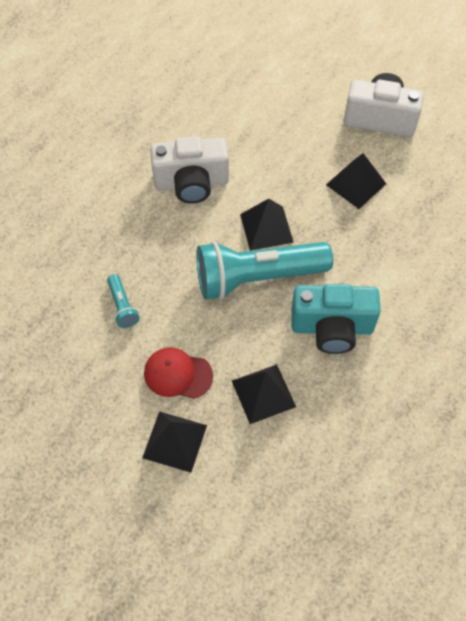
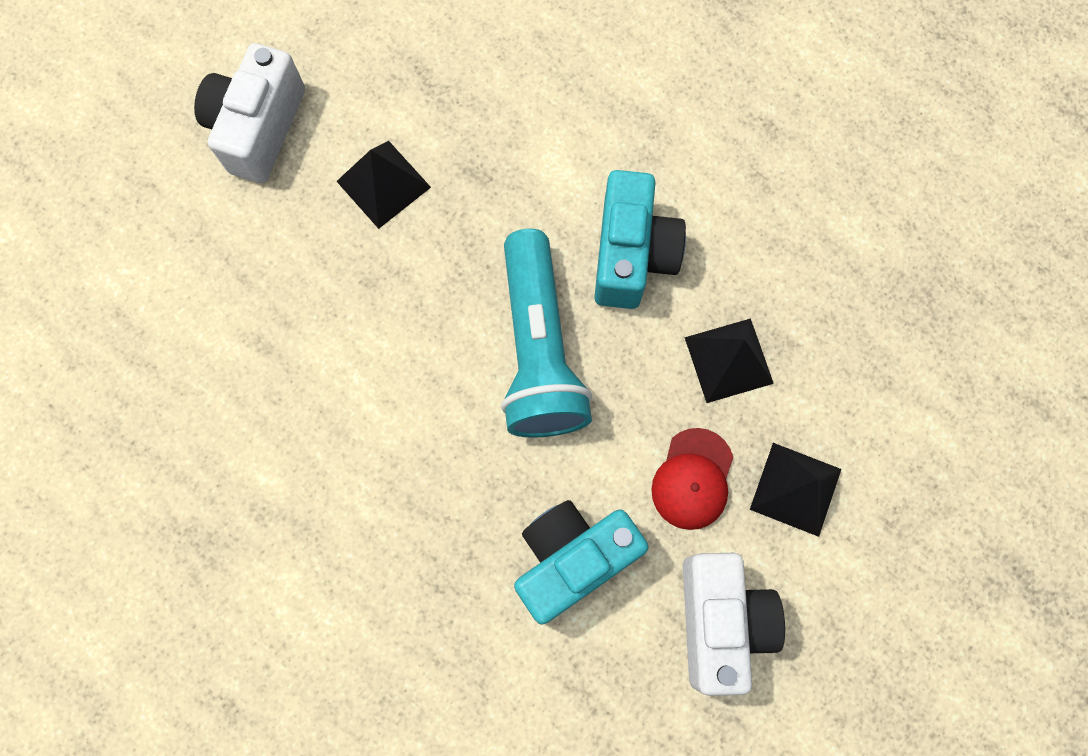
camera: 85 degrees left, 15 degrees up
(122, 306) = (572, 559): turquoise flashlight -> turquoise camera
(191, 183) = (348, 437): white camera -> white camera (720, 621)
(266, 228) = (450, 327): black pyramid -> none

